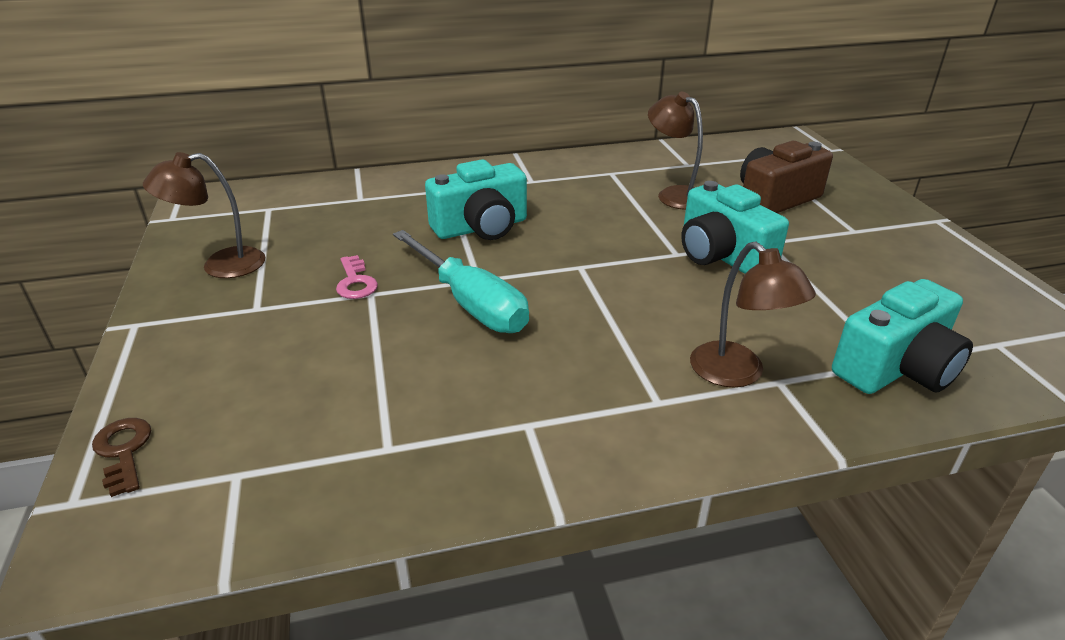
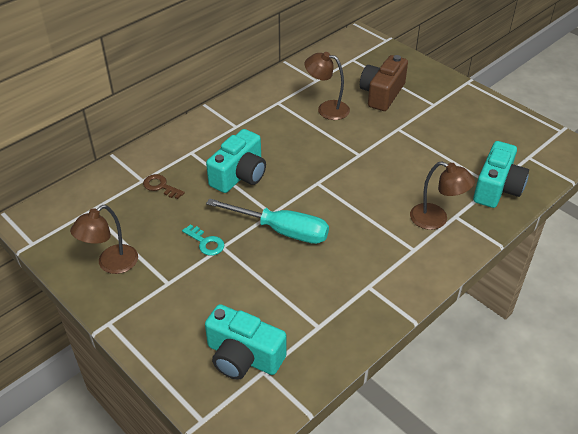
camera: 30 degrees left, 10 degrees up
(123, 451) = (196, 388): brown key -> brown key (160, 186)
(355, 282) = (206, 242): pink key -> turquoise key
(721, 256) = (382, 147): turquoise camera -> turquoise camera (243, 356)

